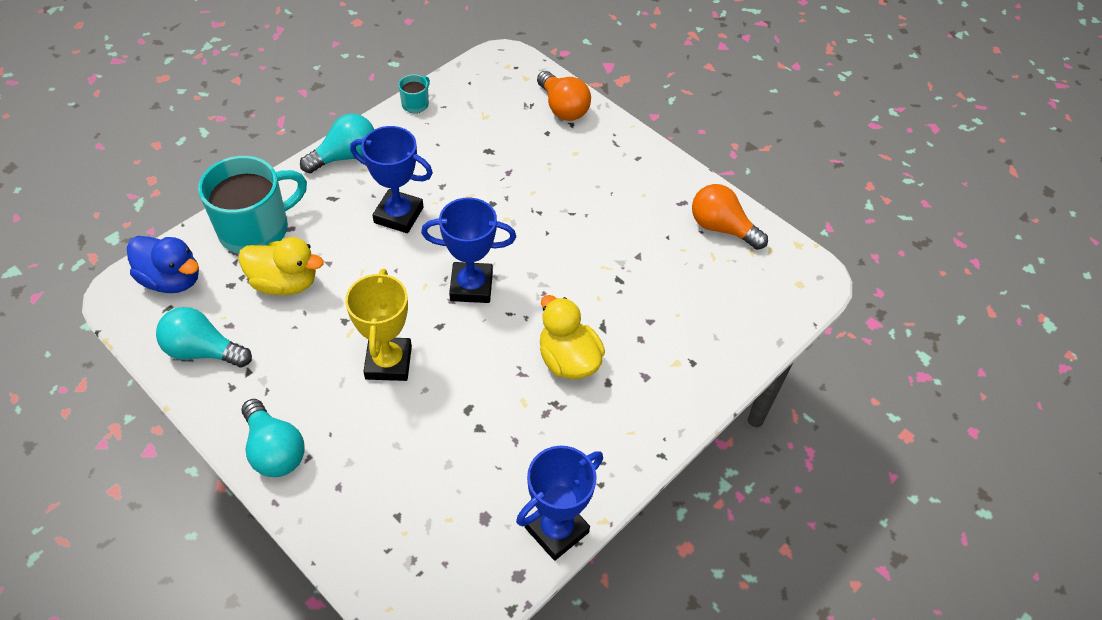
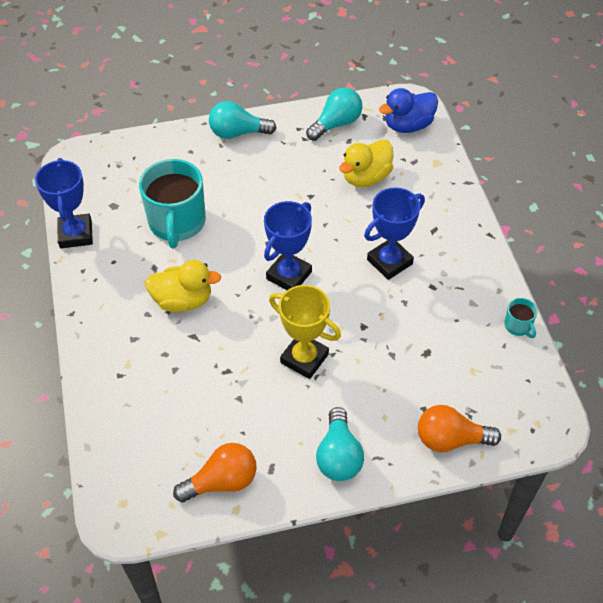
camera: 125 degrees right, 0 degrees up
(256, 229) = (428, 178): turquoise mug -> turquoise mug (177, 223)
(345, 156) = (477, 253): turquoise light bulb -> turquoise light bulb (339, 456)
(388, 362) = (259, 205): yellow trophy -> yellow trophy (304, 358)

